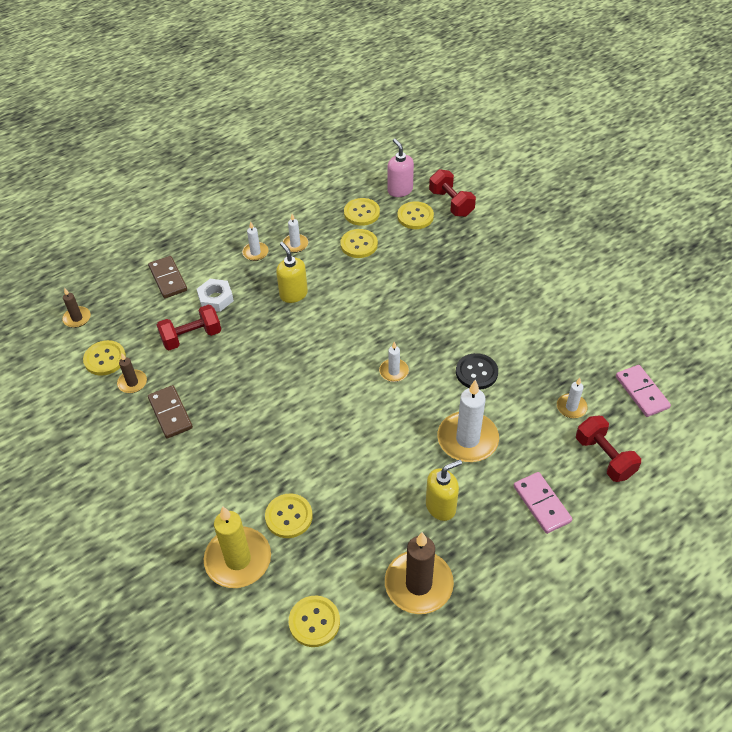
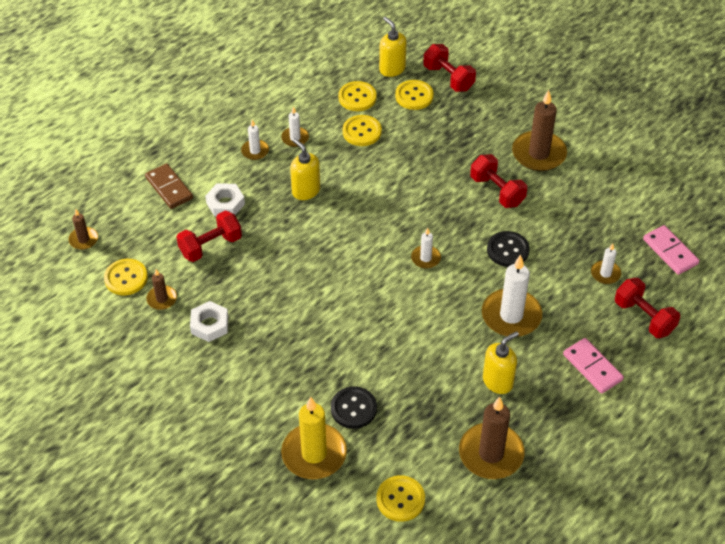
camera: 10 degrees left, 0 degrees up
(170, 413) = (209, 325): brown domino -> white nut
(289, 516) = (353, 408): yellow button -> black button
(400, 190) = (392, 69): pink soap dispenser -> yellow soap dispenser
(477, 313) = (497, 191): none -> red dumbbell
(524, 282) = (539, 154): none -> brown candle

